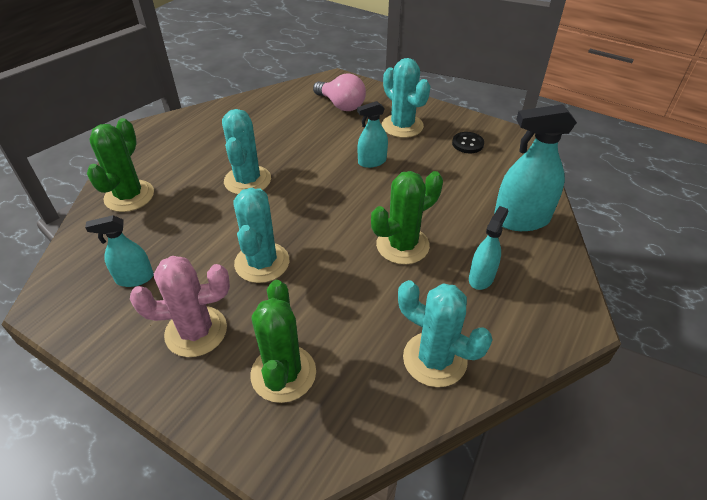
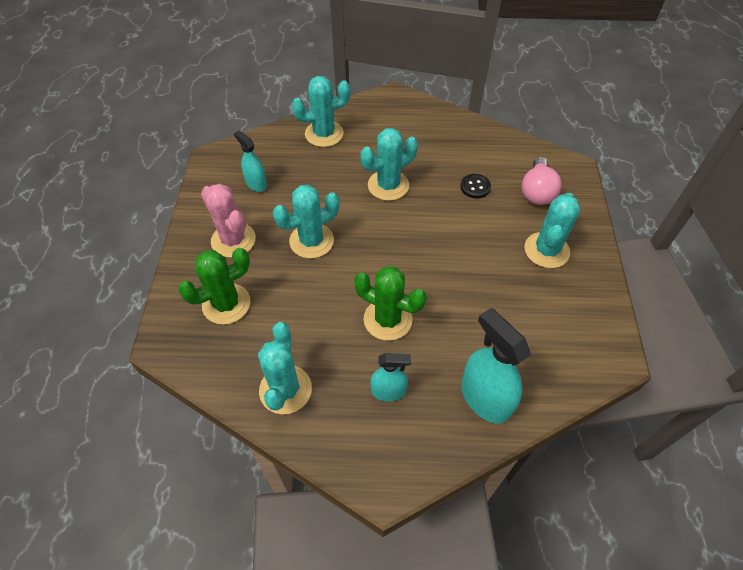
camera: 60 degrees right, 10 degrees up
(129, 196) = (324, 134): green cactus -> turquoise cactus
(372, 162) = (475, 251): turquoise spray bottle -> none
(467, 144) = (565, 313): black button -> black button (475, 187)

